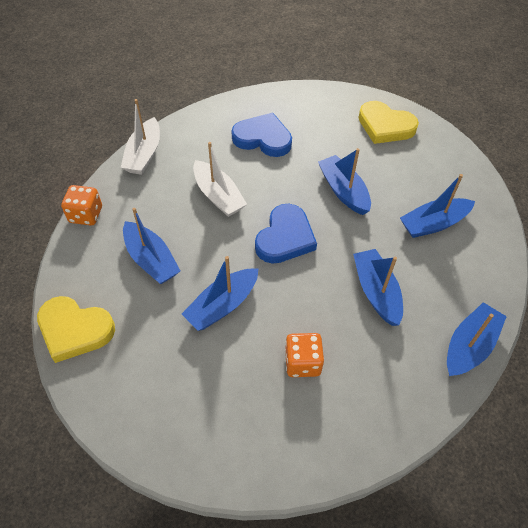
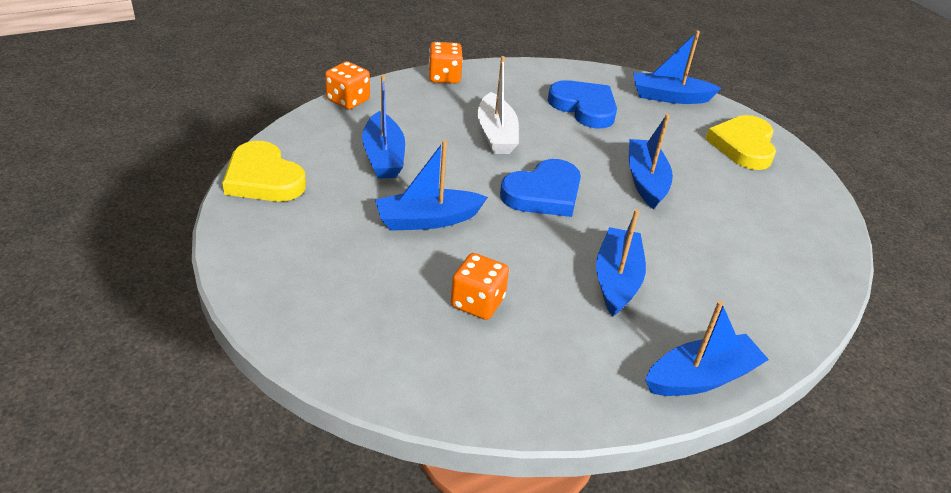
camera: 25 degrees right, 15 degrees down
(144, 154) = (444, 77): white boat -> orange dice
(385, 126) = (743, 146): yellow heart -> yellow heart turned 45 degrees clockwise
(433, 224) = (740, 250): blue boat -> blue boat (669, 97)

